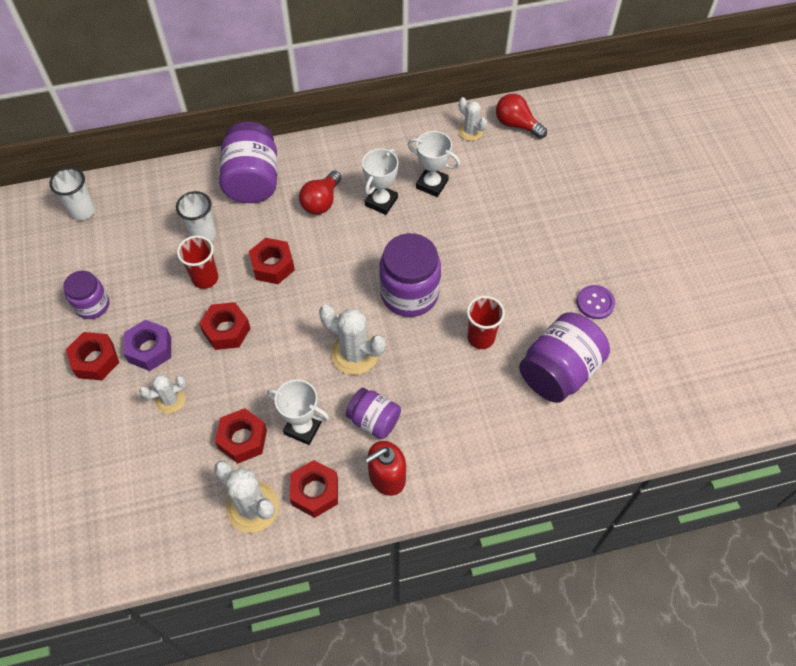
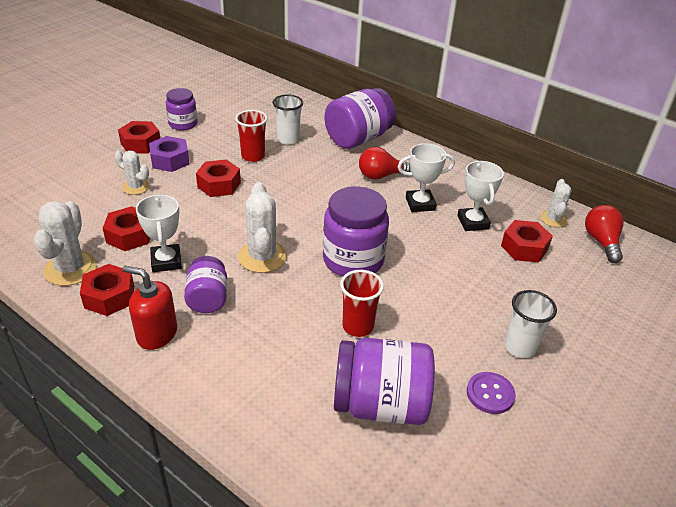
camera: 50 degrees right, 20 degrees down
(83, 211) = (251, 90): white cup -> white cup (520, 347)
(273, 265) = (297, 180): red nut -> red nut (524, 248)

